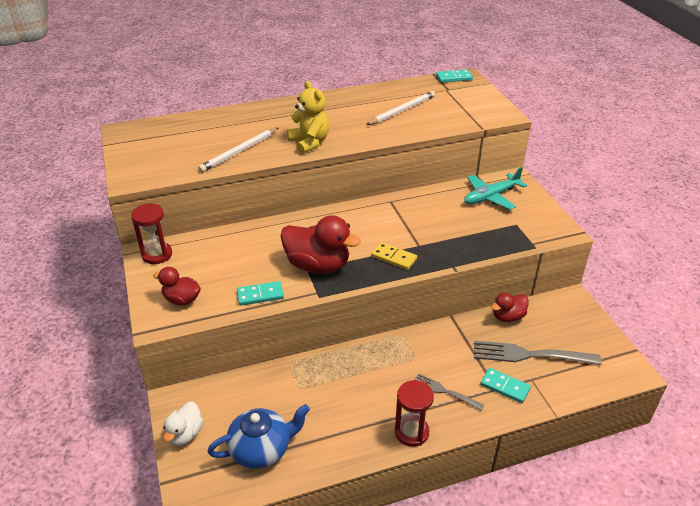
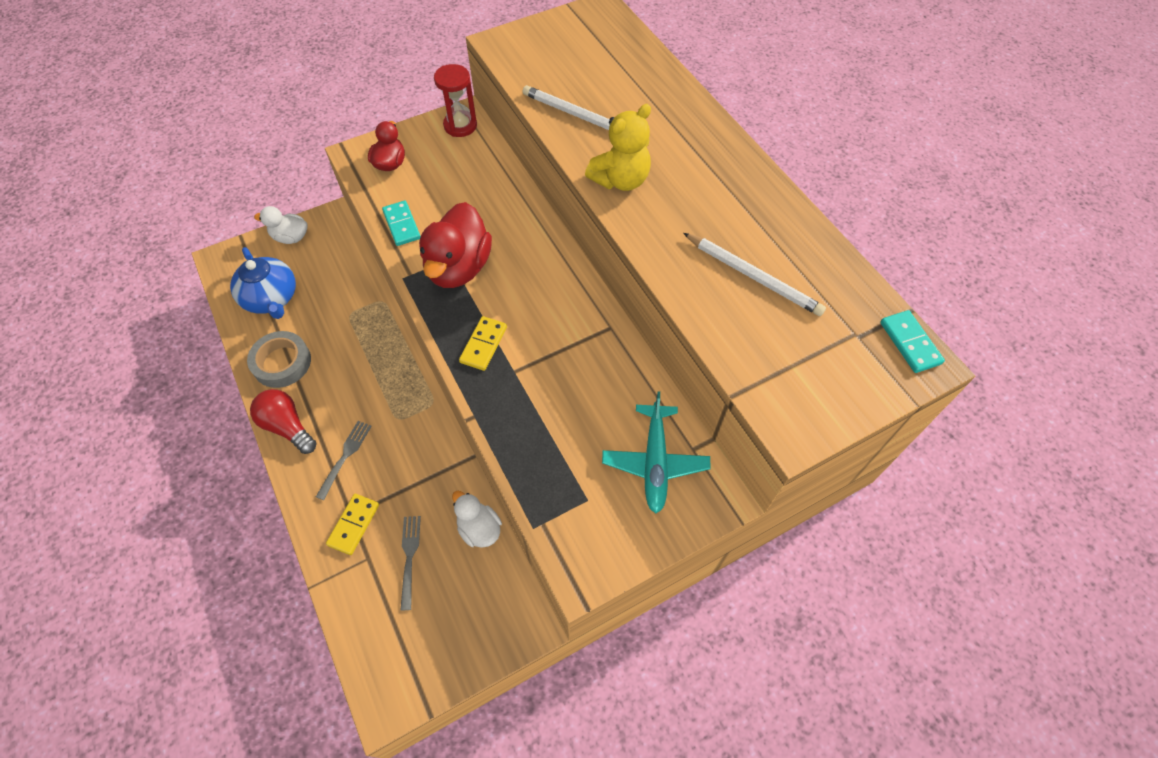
camera: 80 degrees right, 20 degrees up
(342, 438) = (282, 362): none -> grey tape
(411, 432) = (288, 426): red hourglass -> red light bulb
(491, 196) = (655, 461): turquoise plane -> turquoise plane turned 135 degrees counterclockwise
(504, 387) = (353, 524): turquoise domino -> yellow domino
(508, 317) = (479, 528): red duck -> white duck
(530, 355) = (409, 557): grey fork -> grey fork, size x0.56

